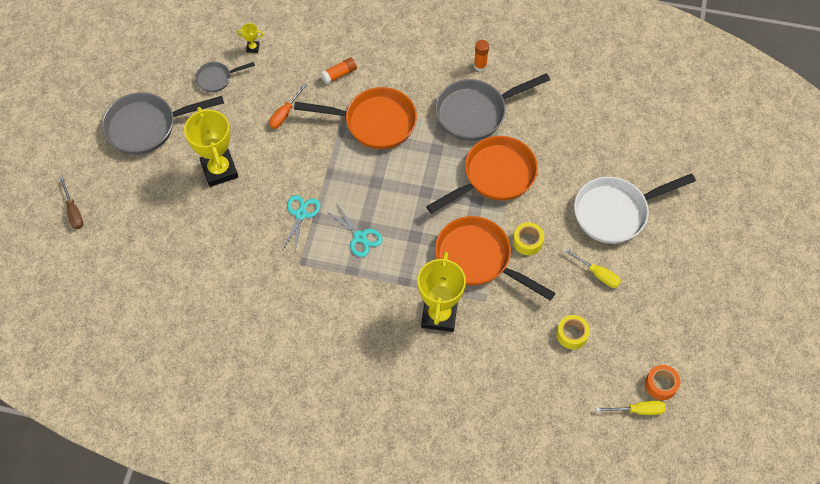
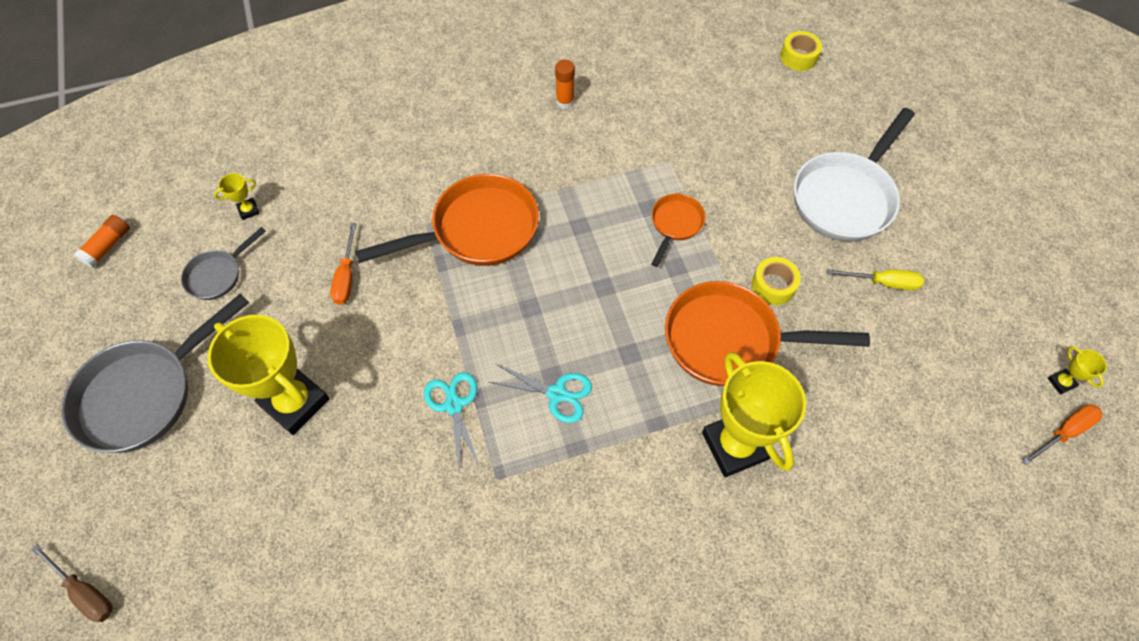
camera: 30 degrees left, 0 degrees up
(339, 74) = (391, 191): orange glue stick -> orange glue stick (108, 246)
(476, 112) = (598, 158): grey pan -> none
(494, 176) = (675, 224): orange pan -> orange pan, size x0.51
(572, 334) = (913, 377): yellow tape -> yellow tape (798, 57)
(638, 410) = (1064, 432): yellow screwdriver -> orange screwdriver
(661, 384) = (1061, 382): orange tape -> yellow trophy

